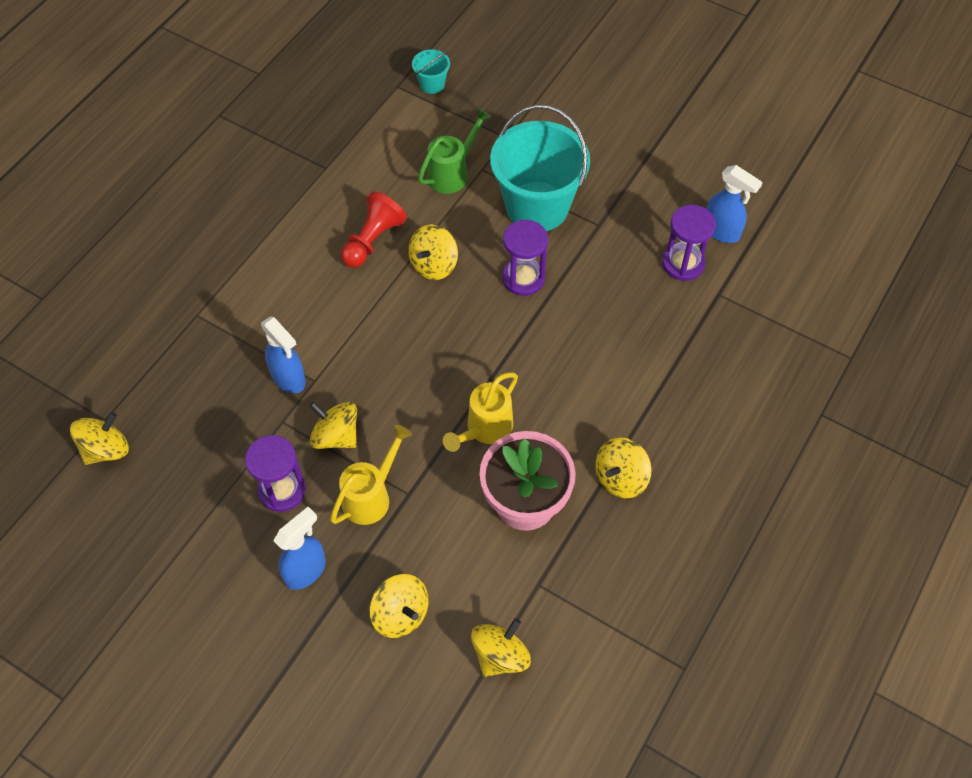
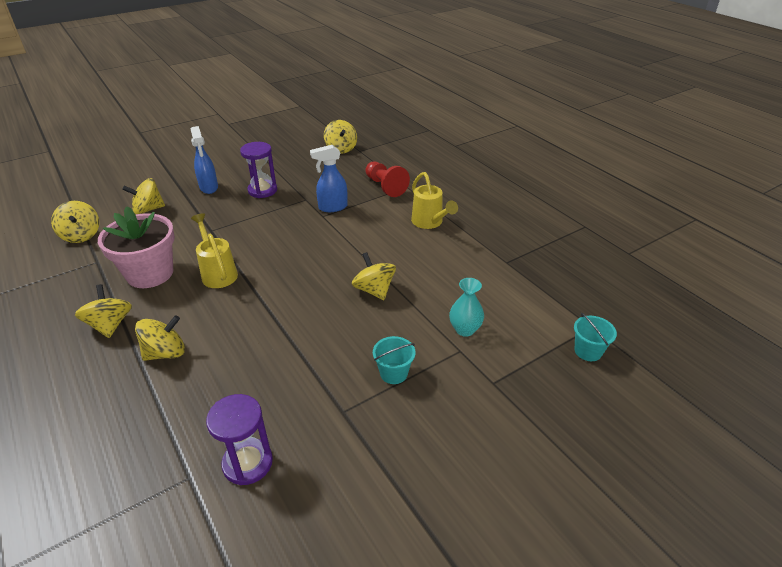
camera: 115 degrees right, 20 degrees down
(336, 436) = (276, 214): yellow spinning top -> yellow spinning top (165, 353)
(371, 496) = (225, 217): yellow watering can -> yellow watering can (429, 222)
(372, 240) = (419, 266): red pawn -> red pawn (385, 186)
(452, 173) = (465, 329): green watering can -> turquoise vase
(523, 278) = (323, 336): purple hourglass -> none
(537, 206) = (393, 373): turquoise bucket -> turquoise bucket, size x0.42
(721, 232) = (257, 525): blue spray bottle -> none

